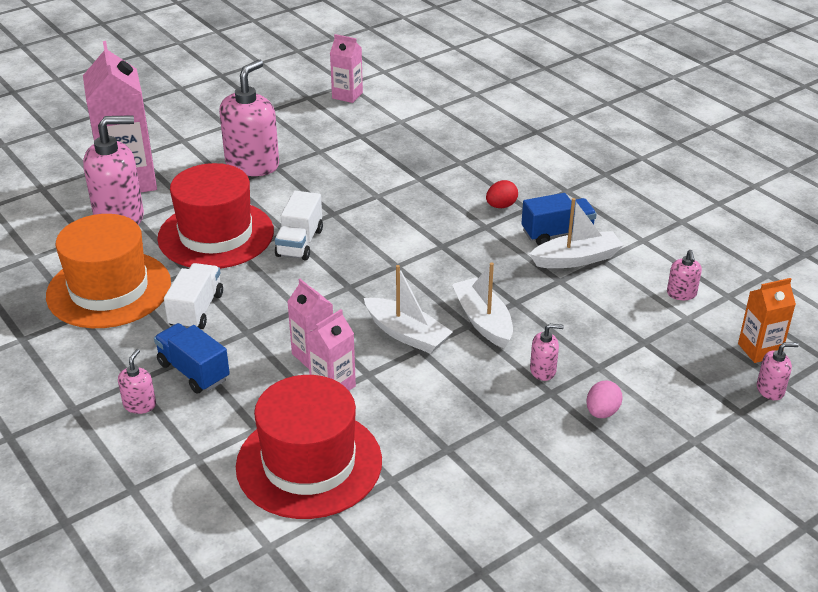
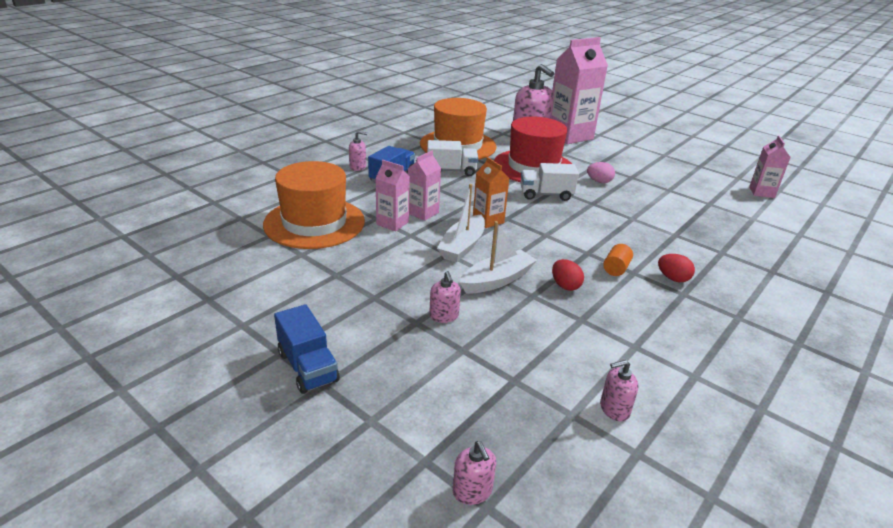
camera: 75 degrees right, 5 degrees down
(252, 164) = (625, 168): pink soap dispenser -> none
(309, 463) = (314, 223): red hat -> orange hat
(477, 235) = (616, 269): none -> orange cylinder
(502, 276) = (565, 286): none -> red egg
(557, 233) = (656, 314): blue truck -> blue truck (308, 367)
(576, 259) = (623, 328): white boat -> none
(602, 412) = (398, 354): pink egg -> pink egg (599, 182)
(759, 350) = (544, 482): orange carton -> orange carton (488, 220)

